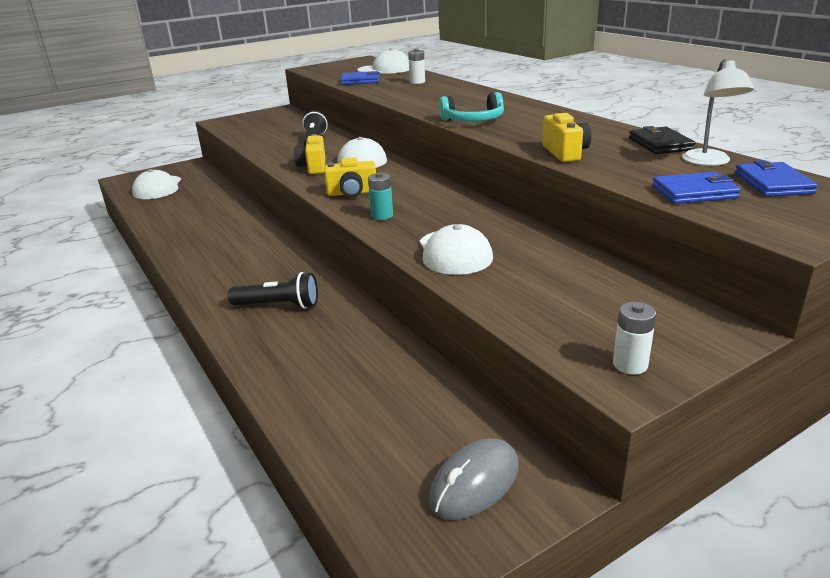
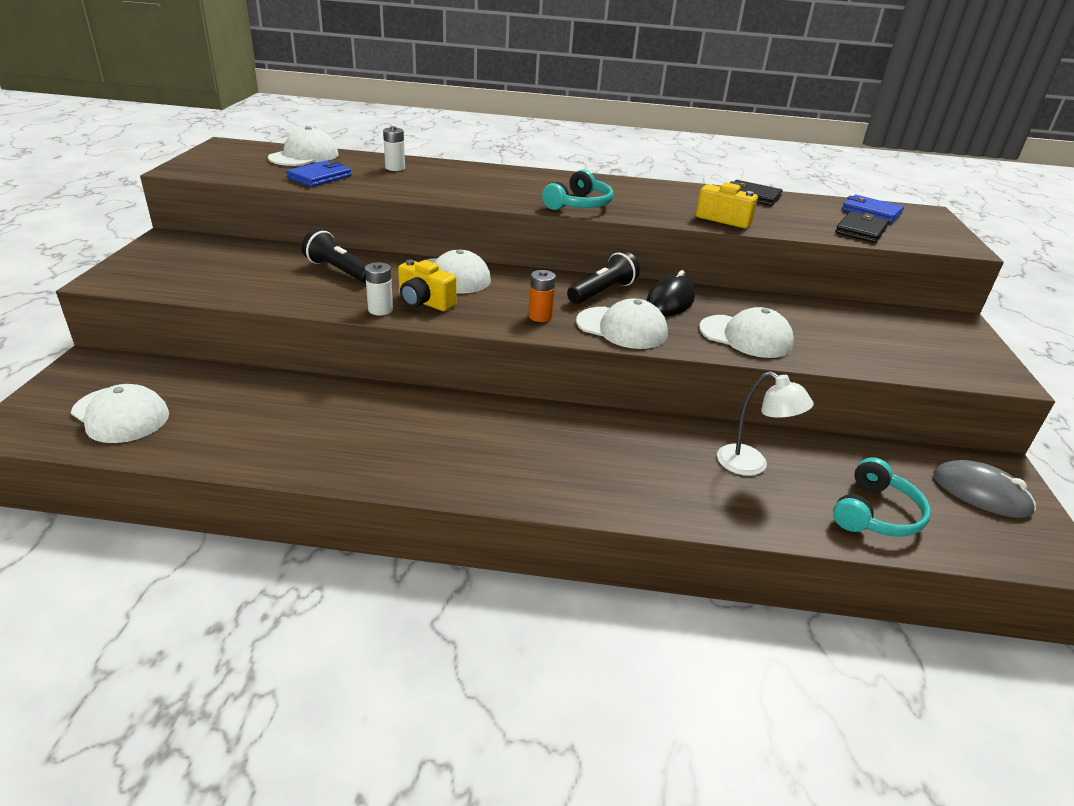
camera: 55 degrees left, 5 degrees up
(278, 306) = (622, 464): black flashlight -> black flashlight (602, 292)
(351, 427) = (876, 513): none -> turquoise headphones
(352, 193) = (540, 316): yellow camera -> orange battery
(382, 216) = (622, 328): turquoise battery -> white cap
(462, 213) = (670, 301): none -> black mouse
(474, 483) = (980, 493): grey mouse -> grey mouse turned 45 degrees counterclockwise
(630, 364) = (979, 364): white battery -> white battery (380, 310)
(694, 192) = (861, 230): blue wallet -> black wallet
(709, 162) = (809, 204): white lamp -> white lamp (751, 465)

